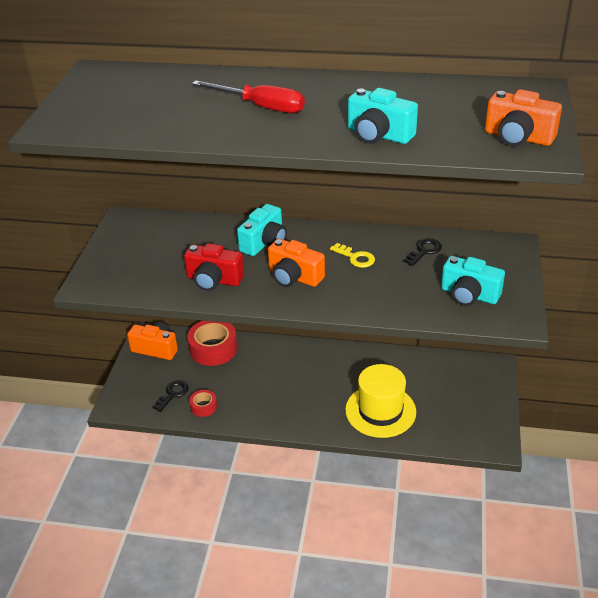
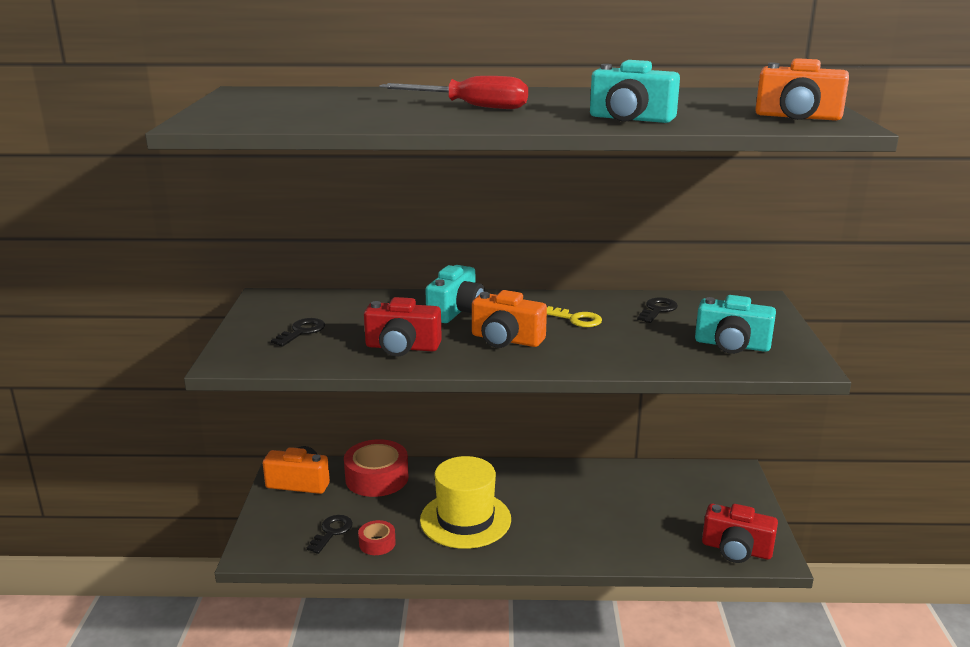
camera: 10 degrees left, 15 degrees down
(143, 258) = (302, 331): none -> black key
(380, 411) = (613, 530): yellow hat -> yellow hat (465, 519)
(470, 436) = (736, 549): none -> red camera

